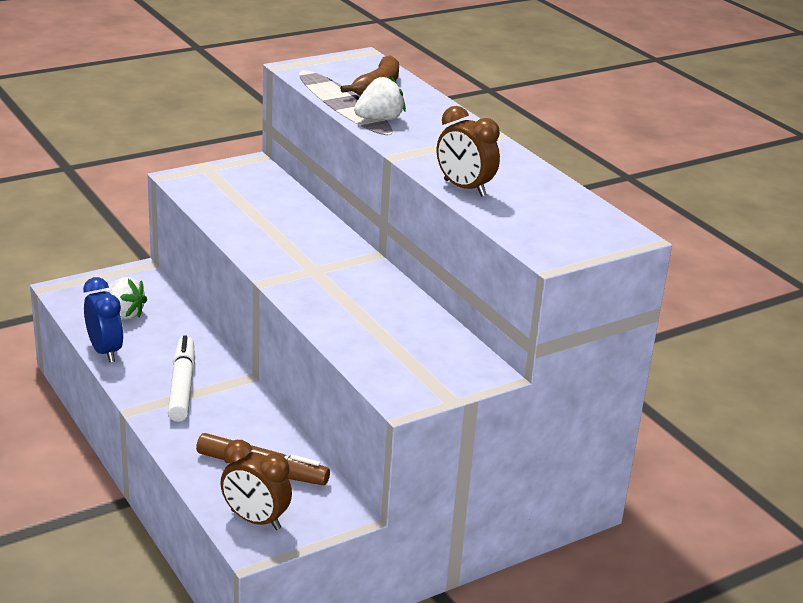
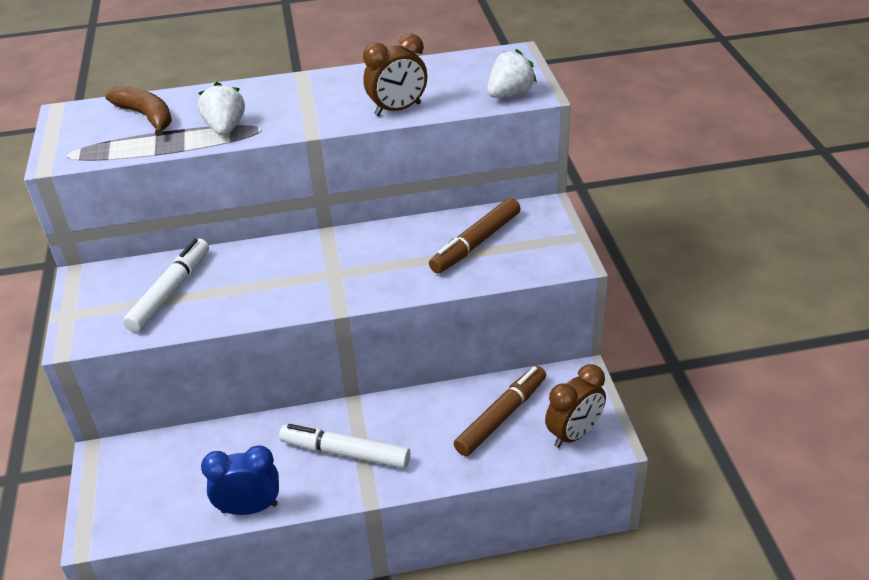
camera: 65 degrees left, 10 degrees up
(123, 314) = (183, 482): white strawberry -> white strawberry (509, 94)
(251, 202) = (170, 292): none -> white marker
(402, 338) = (476, 243): none -> brown marker

